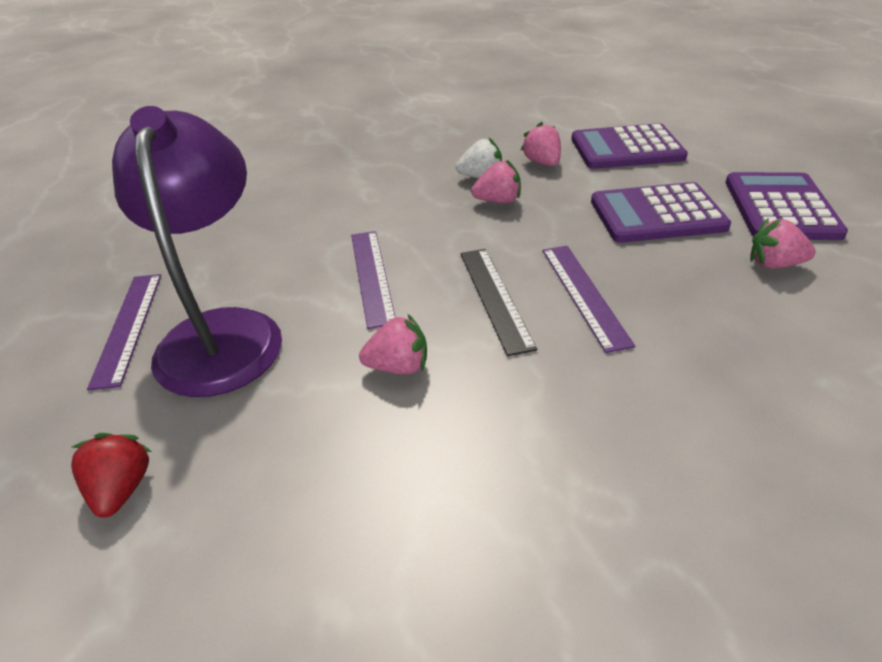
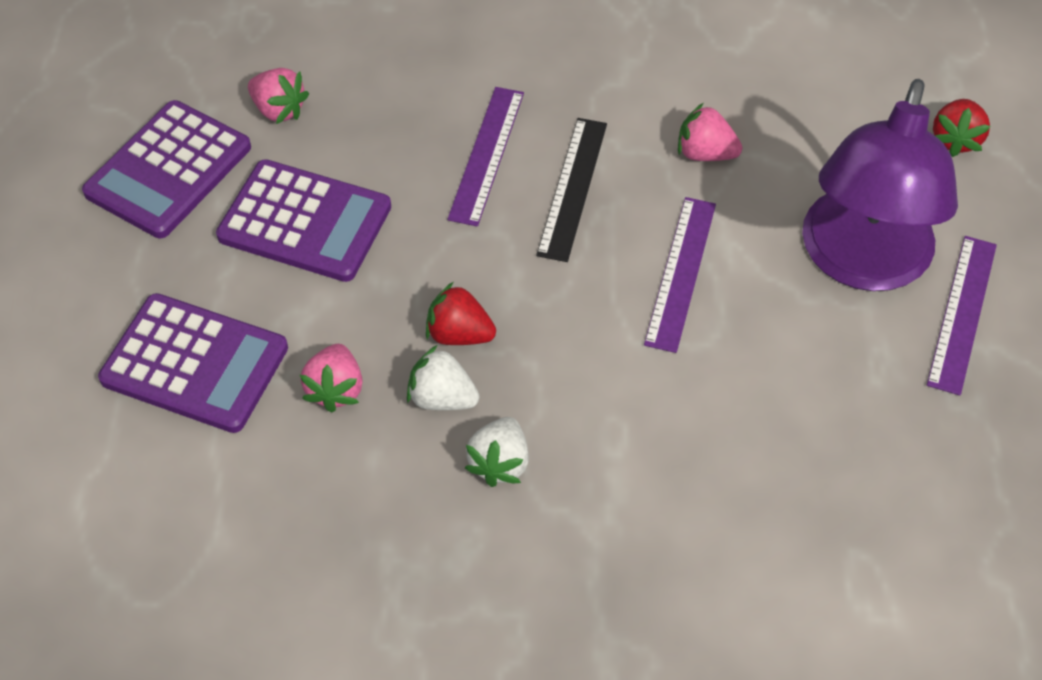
camera: 155 degrees left, 15 degrees up
(427, 167) = (499, 463): none -> white strawberry
(498, 201) = (459, 334): pink strawberry -> red strawberry

